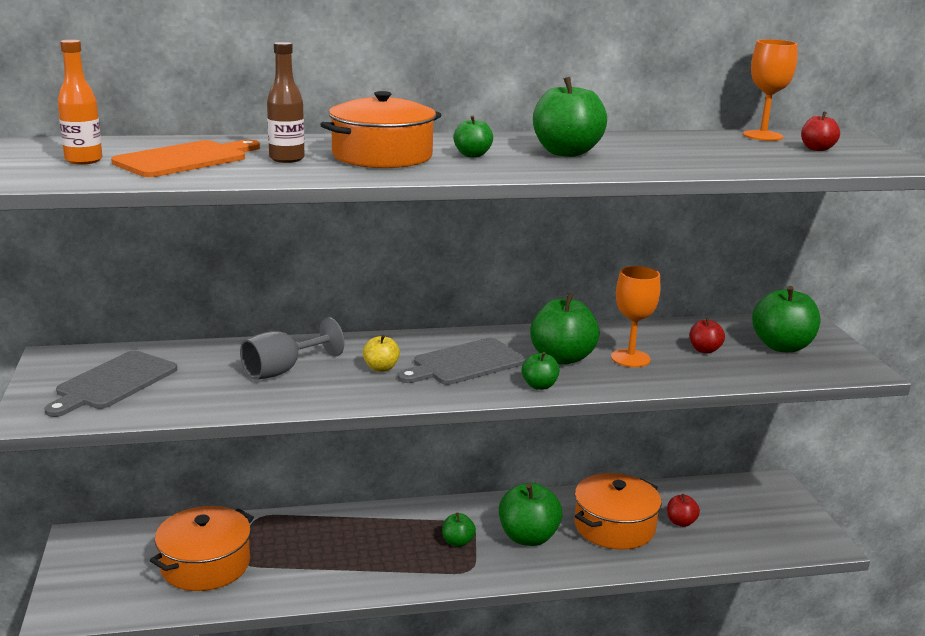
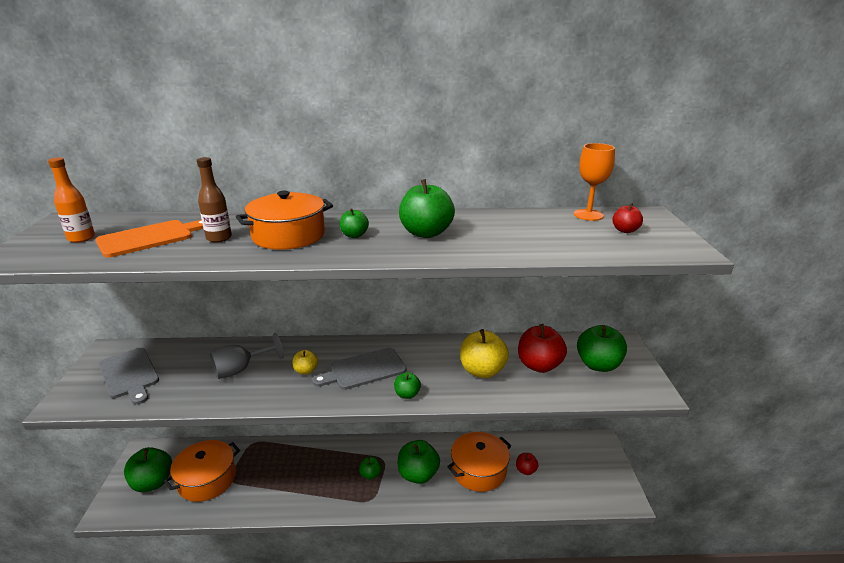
camera: 10 degrees right, 5 degrees up
(113, 383) = (129, 374): grey cutting board -> grey cutting board turned 75 degrees counterclockwise
(562, 358) = (433, 368): green apple -> green apple (153, 482)
(630, 358) = (482, 371): orange goblet -> yellow apple
(704, 350) = (539, 365): red apple -> red apple, size x1.91

